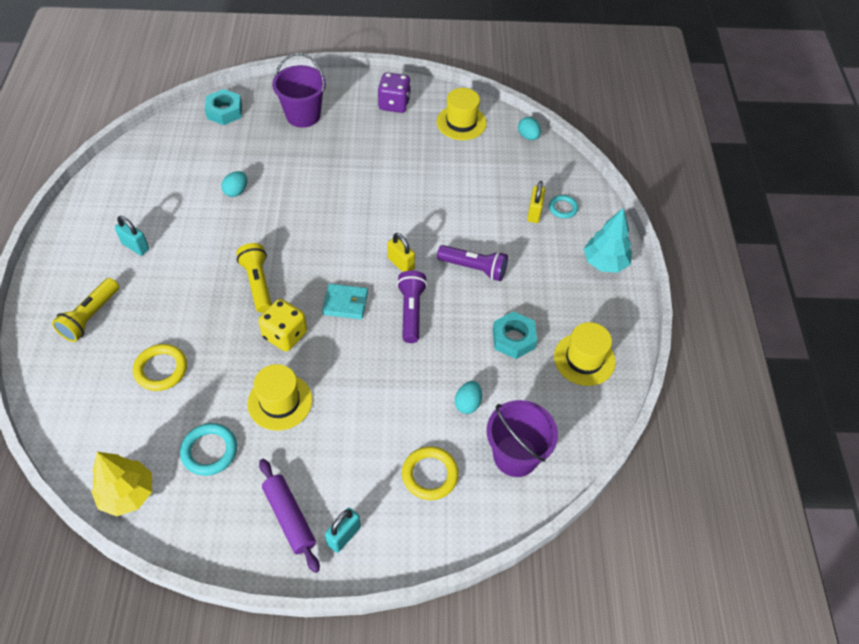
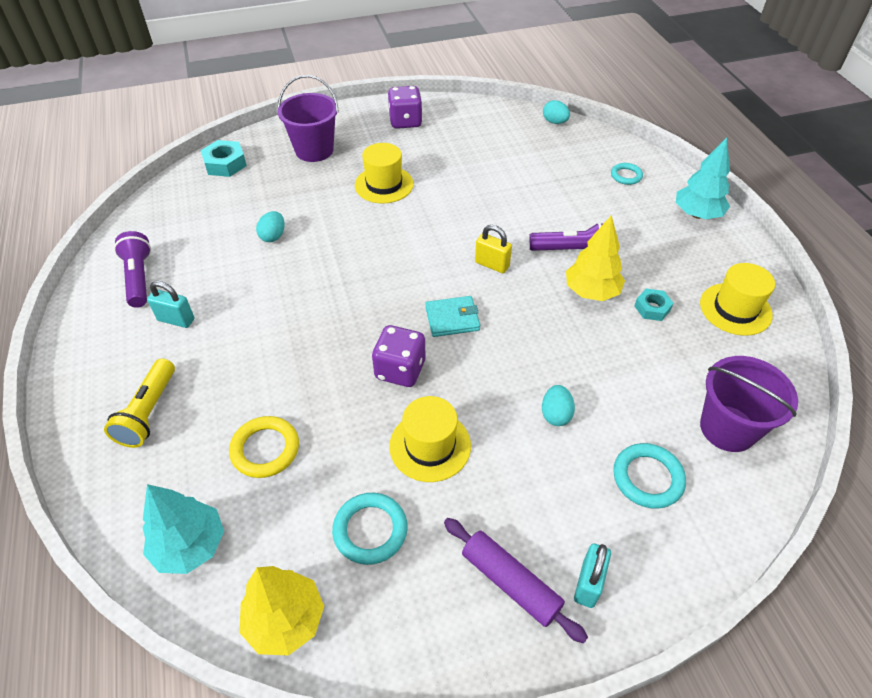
camera: 15 degrees left, 5 degrees down
(84, 424) = (190, 546): none -> turquoise tree
(258, 283) = (341, 323): yellow flashlight -> none
(285, 335) = (400, 370): yellow dice -> purple dice
(411, 311) = (529, 309): purple flashlight -> purple flashlight (139, 278)
(430, 475) = (647, 478): yellow ring -> turquoise ring
(461, 122) = (482, 124): yellow hat -> yellow hat (384, 184)
(468, 403) = (643, 387): turquoise egg -> turquoise egg (555, 414)
(470, 310) = (591, 292): none -> yellow tree
(513, 339) = (652, 308): turquoise nut -> turquoise nut, size x0.66
(534, 213) = (601, 186): yellow padlock -> none

